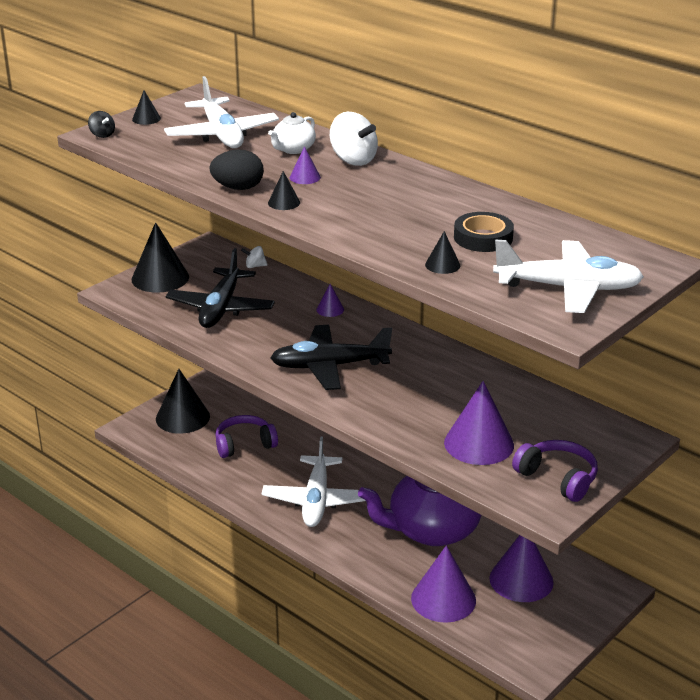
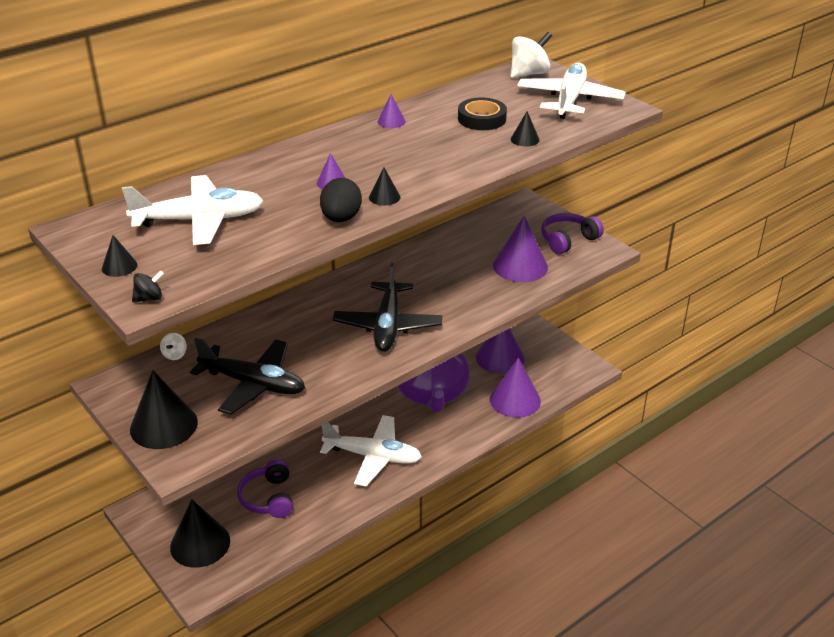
camera: 80 degrees left, 5 degrees up
(293, 149) = (262, 183): white teapot -> none
(330, 309) = (287, 315): purple cone -> purple cone (391, 121)
(353, 160) = (304, 156): white spinning top -> white spinning top (529, 74)

